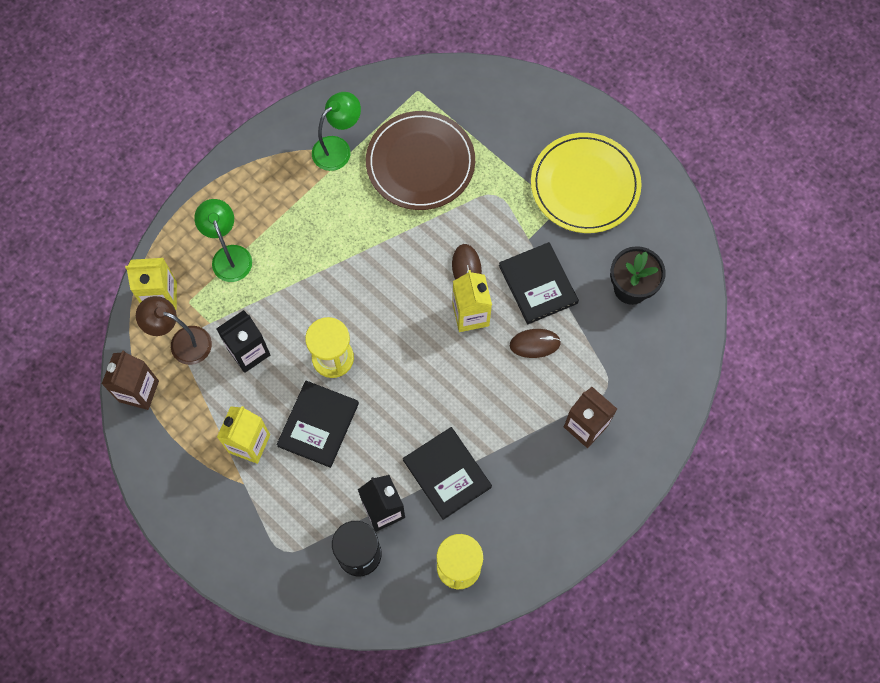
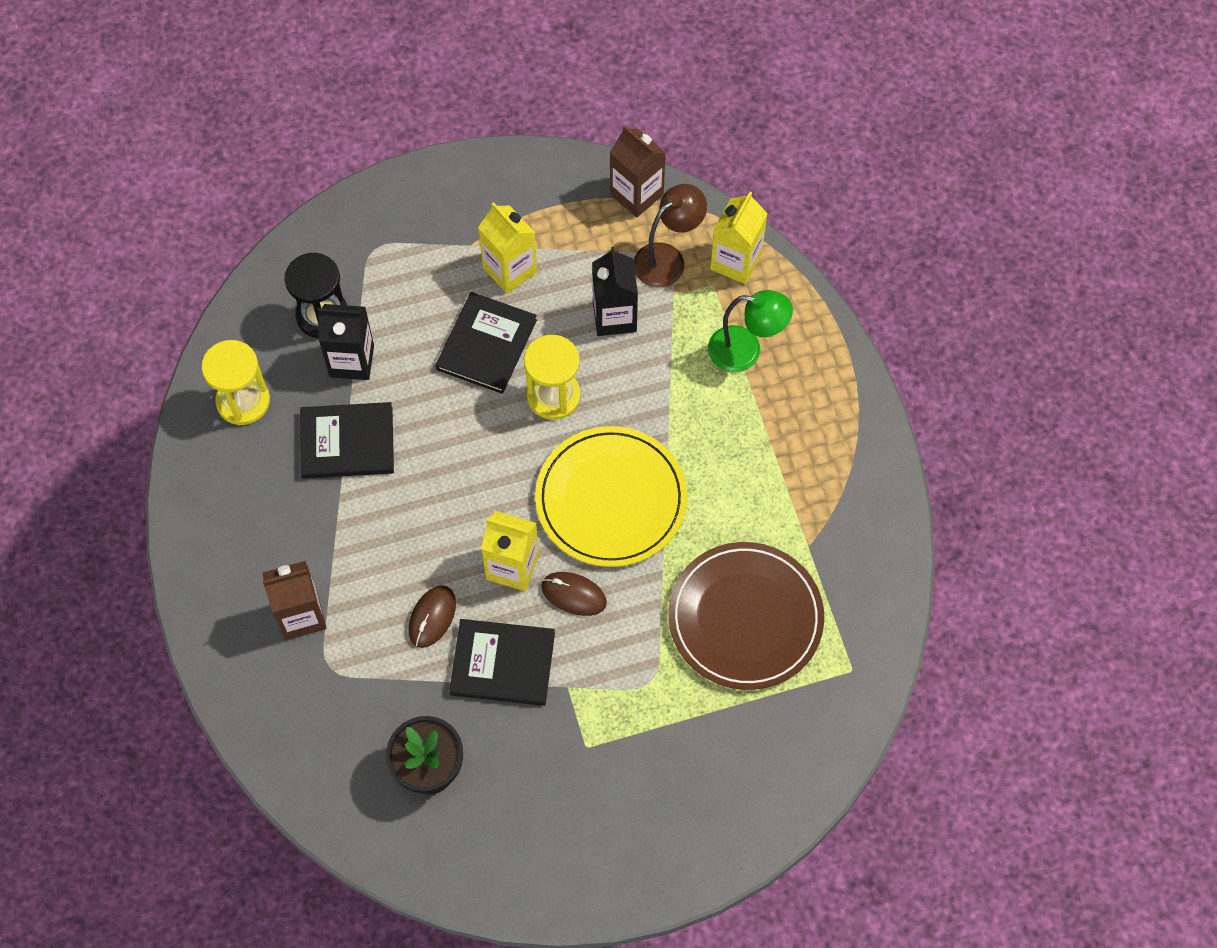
camera: 120 degrees right, 5 degrees down
(318, 424) = (486, 345): black book -> black book turned 60 degrees clockwise
(338, 148) = (820, 534): green lamp -> none
(585, 185) = (598, 799): yellow plate -> yellow plate (611, 499)

